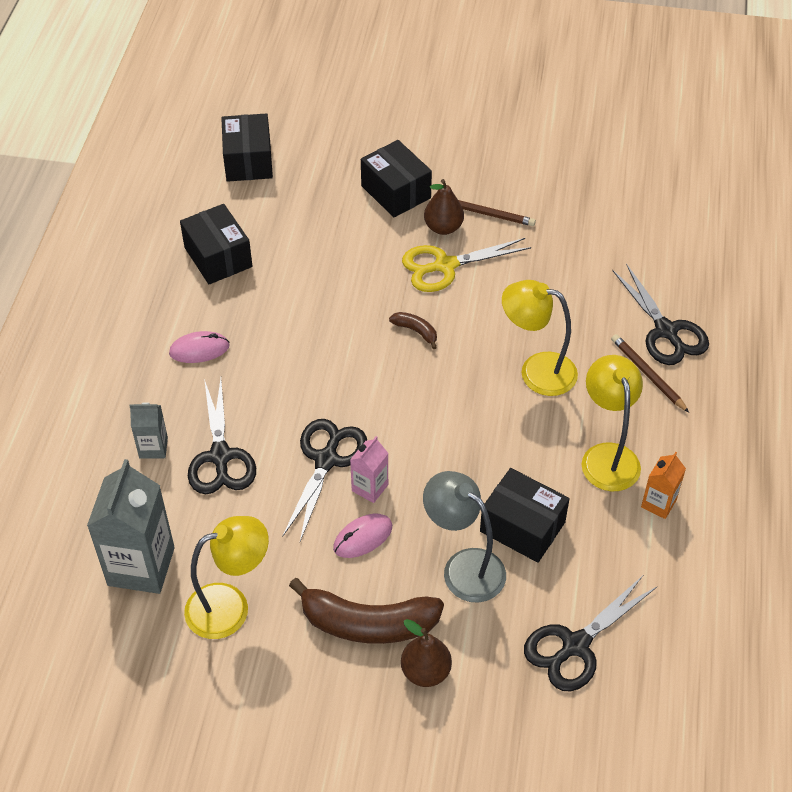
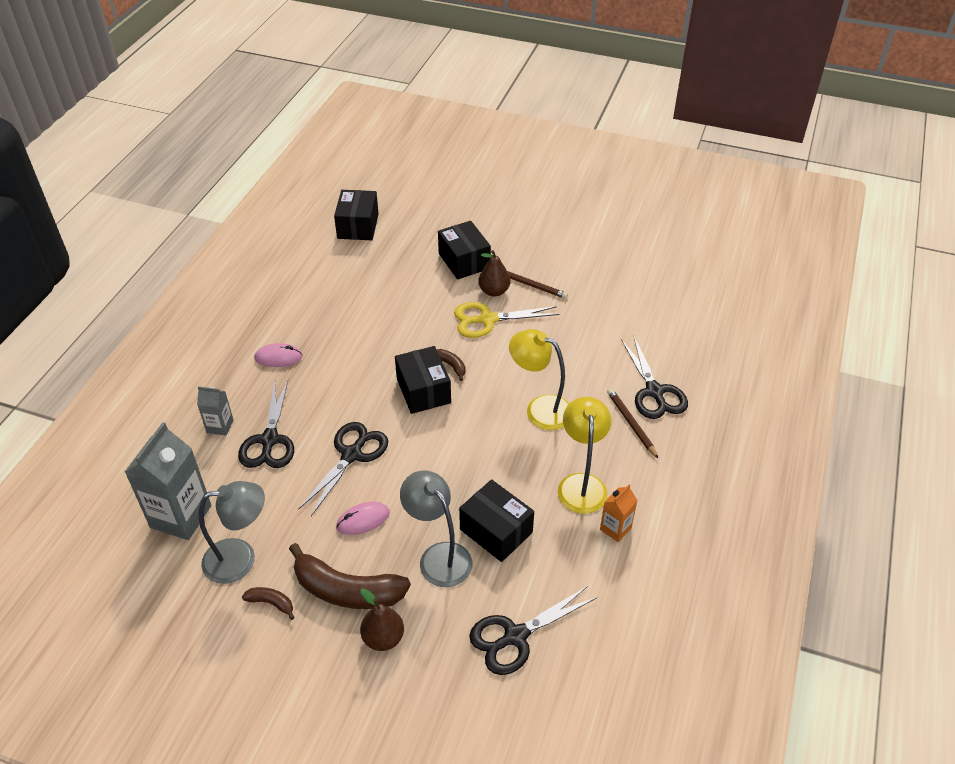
camera: 10 degrees right, 5 degrees down
(218, 257) = (314, 292): black box -> black box (423, 391)
(230, 606) = (240, 559): yellow lamp -> grey lamp
(283, 652) = (271, 603): none -> brown banana
(370, 488) = (380, 481): pink carton -> none

